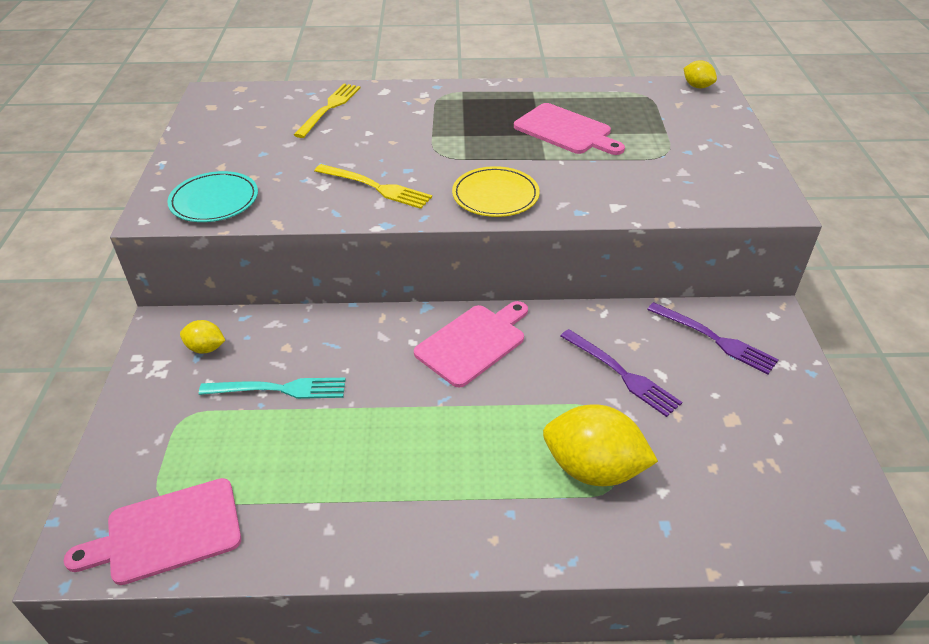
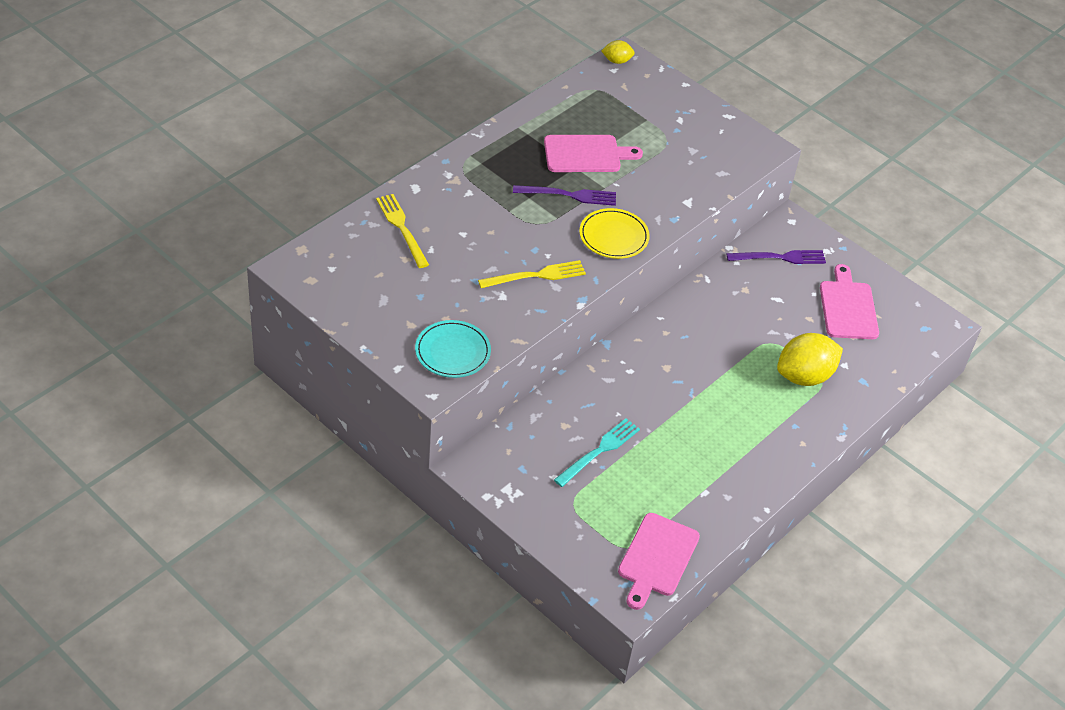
camera: 50 degrees left, 5 degrees up
(206, 348) = (519, 460): yellow lemon -> none
(473, 342) = (663, 347): pink cutting board -> pink cutting board (848, 307)
(623, 374) = (760, 312): purple fork -> purple fork (570, 195)

